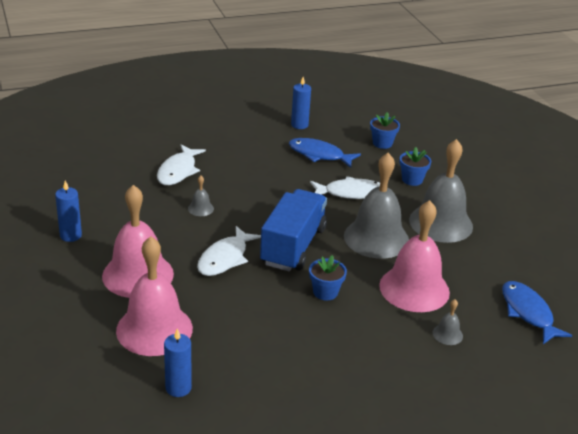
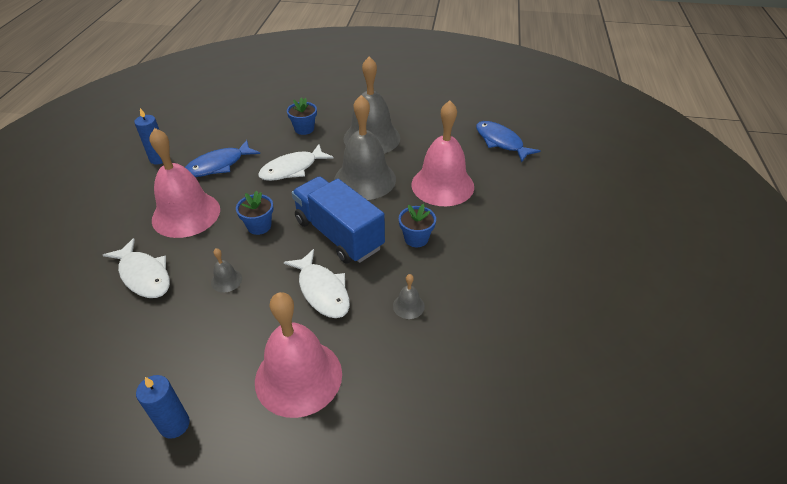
camera: 60 degrees left, 10 degrees up
(154, 329) = (398, 392): pink bell -> pink bell (186, 214)
(178, 388) = (498, 401): blue candle -> none
(351, 193) = (292, 169): white fish -> white fish turned 150 degrees counterclockwise
(382, 143) = (239, 123): blue flower pot -> blue flower pot (259, 226)
(447, 334) = (505, 190): grey bell -> grey bell (408, 306)
(528, 312) = (501, 142): blue fish -> blue fish turned 45 degrees clockwise

